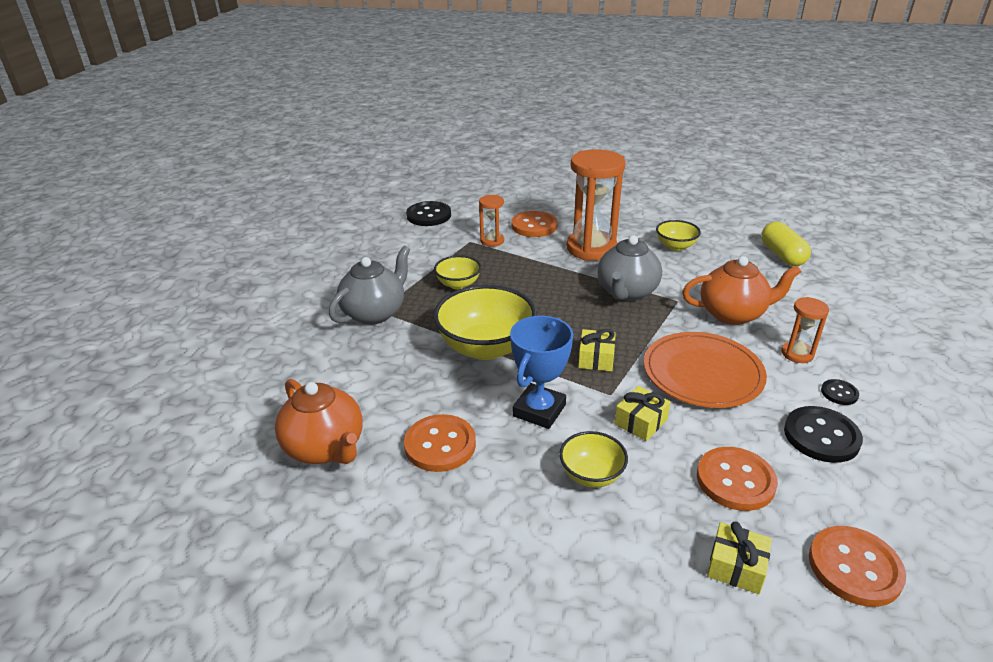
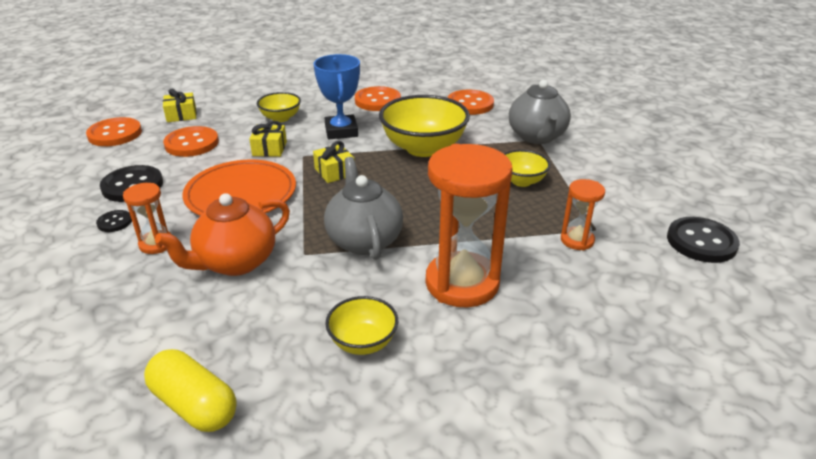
camera: 140 degrees right, 0 degrees up
(325, 448) = (432, 81): orange teapot -> none
(534, 226) = (573, 287): orange button -> orange button (470, 104)

